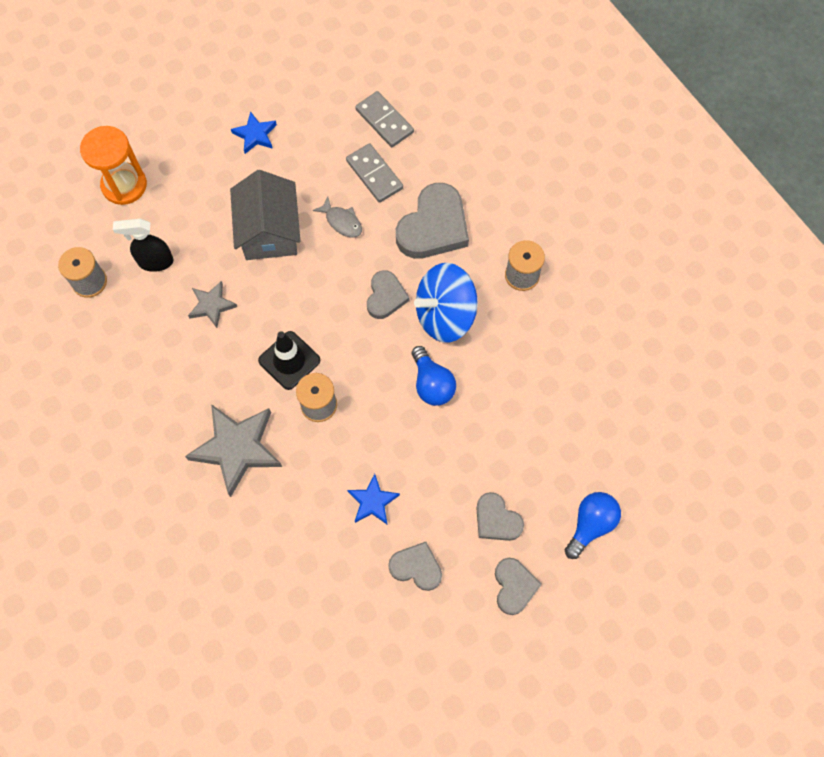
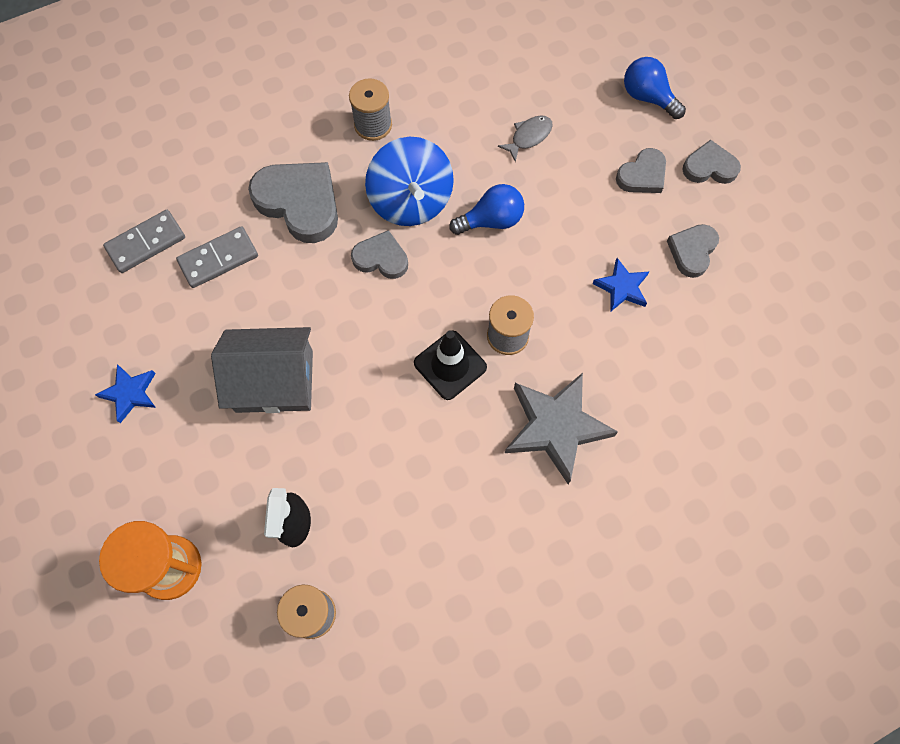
camera: 85 degrees left, 0 degrees up
(212, 305) = (367, 453): grey star -> none
(342, 222) = (276, 298): grey fish -> grey fish (529, 137)

